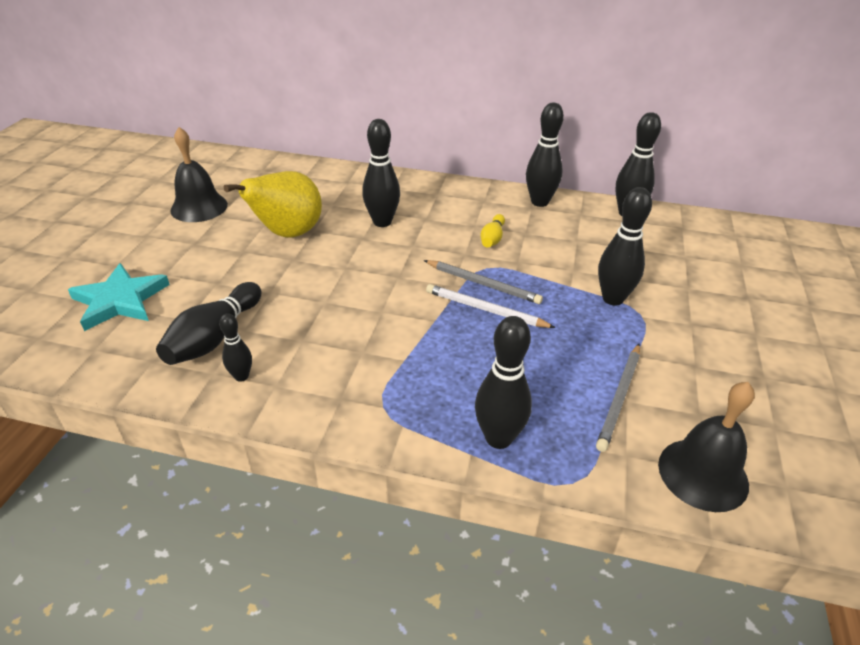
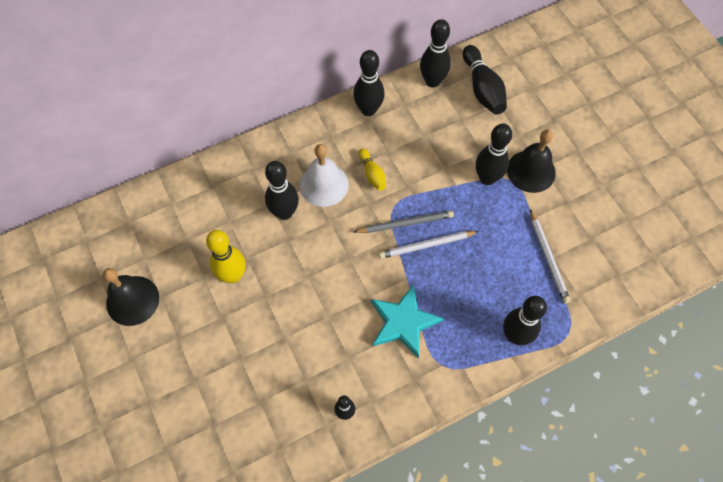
camera: 40 degrees left, 25 degrees up
(120, 300) = (195, 425): turquoise star -> turquoise star (403, 322)
(214, 337) = (294, 400): black bowling pin -> black bowling pin (482, 88)
(288, 234) = (233, 275): yellow pear -> yellow bowling pin
(439, 223) = (324, 184): none -> white bell
(619, 398) = (548, 258): grey pencil -> white pencil
(703, 474) = (617, 278): black bell -> black bell (531, 171)

